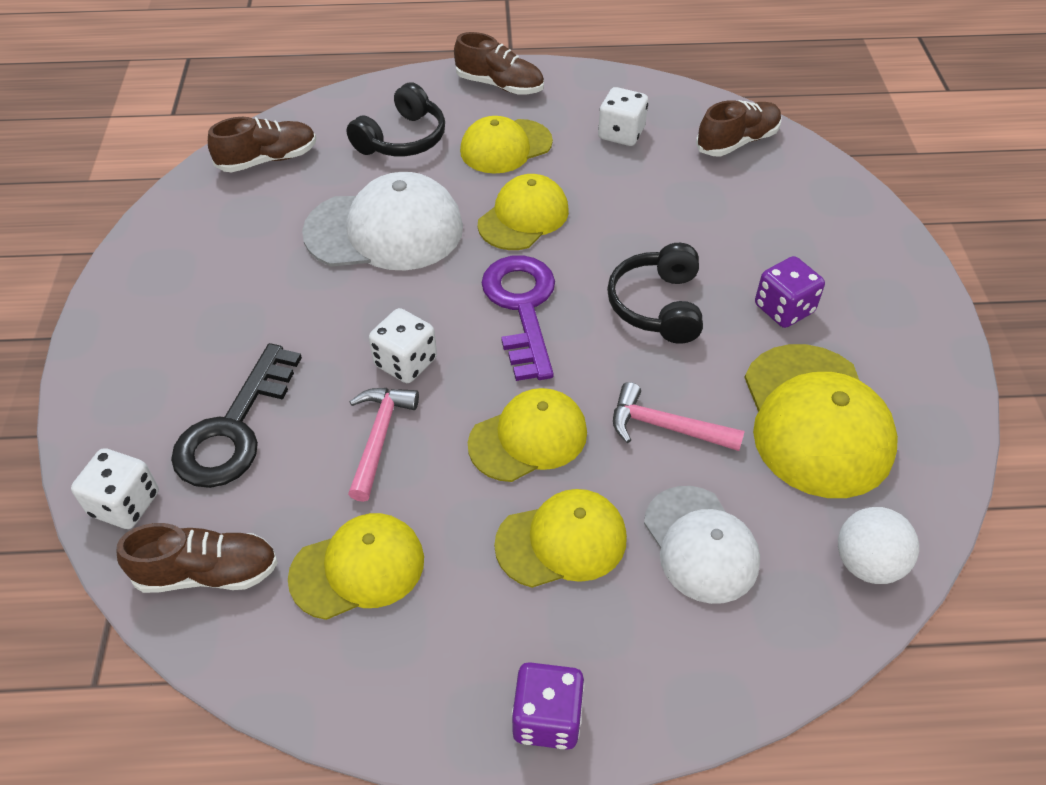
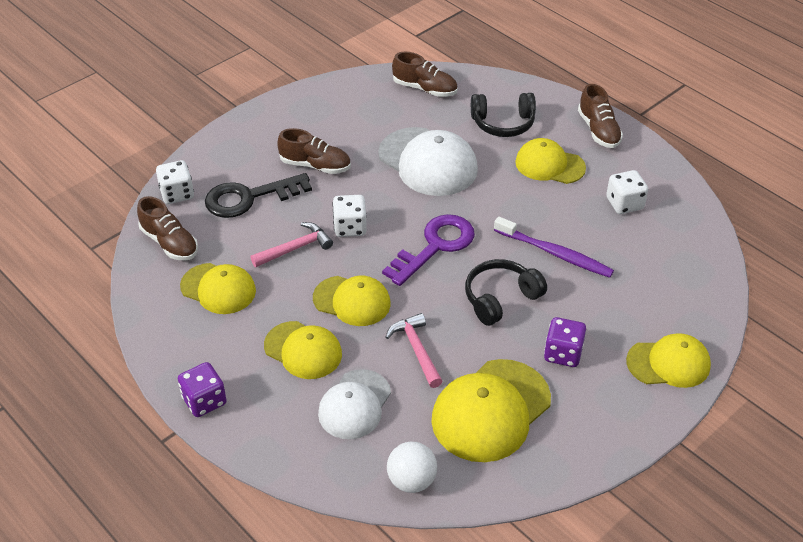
camera: 50 degrees right, 5 degrees down
(523, 217) = (502, 206): yellow cap -> yellow cap (668, 363)
(636, 223) = (555, 253): none -> purple toothbrush
(737, 142) = (687, 257): brown shoe -> brown shoe (315, 165)

